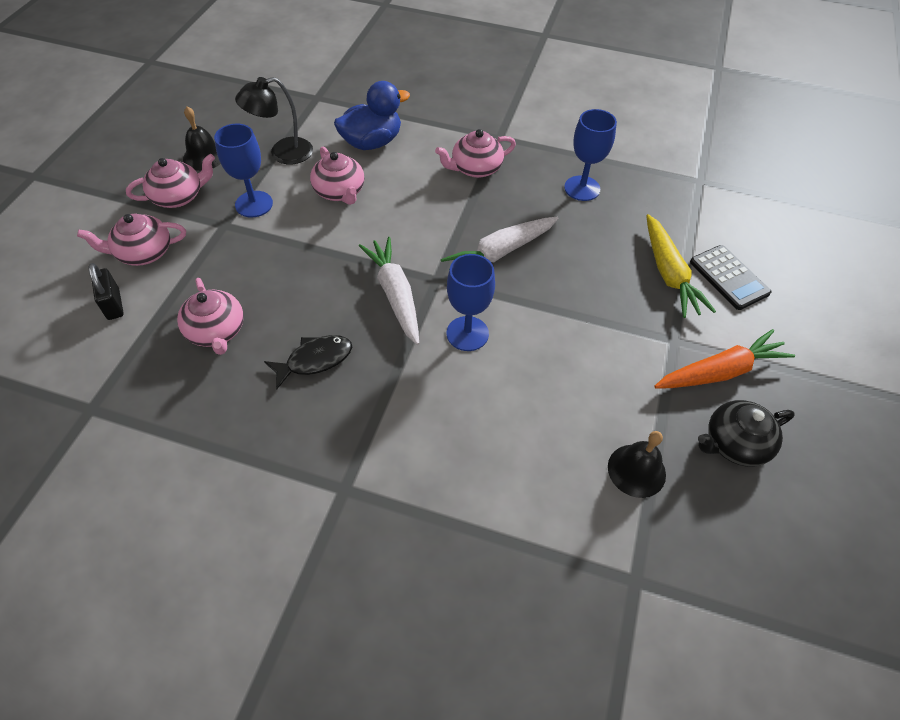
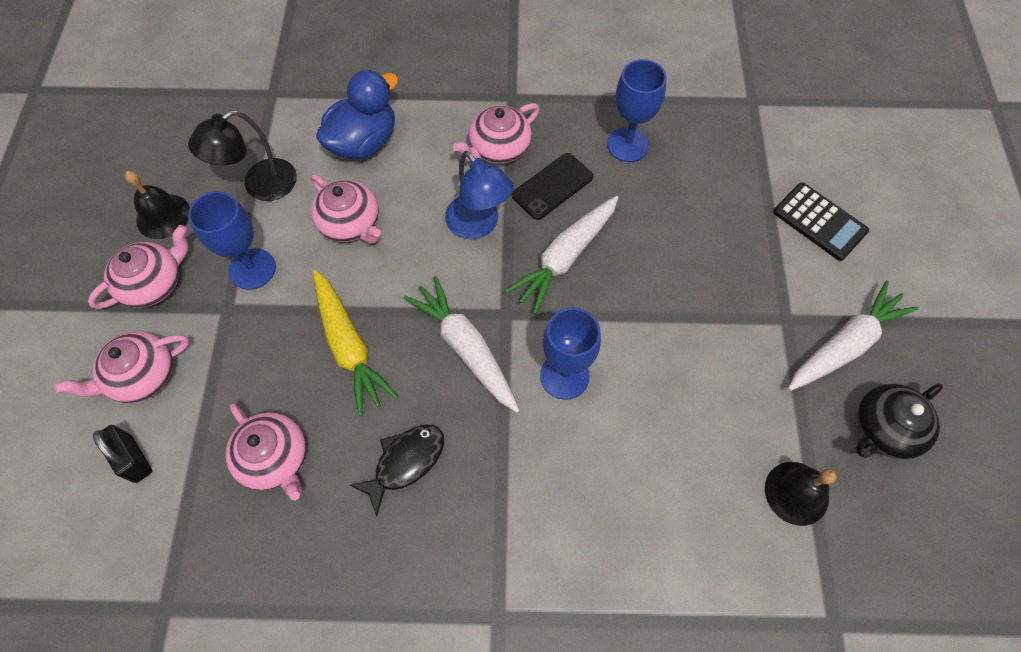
camera: 15 degrees left, 10 degrees up
(438, 215) = (478, 225): none -> blue lamp
(509, 203) = (552, 186): none -> black phone
(669, 273) = (755, 234): yellow carrot -> yellow carrot (349, 346)
(720, 371) = (844, 345): orange carrot -> white carrot

